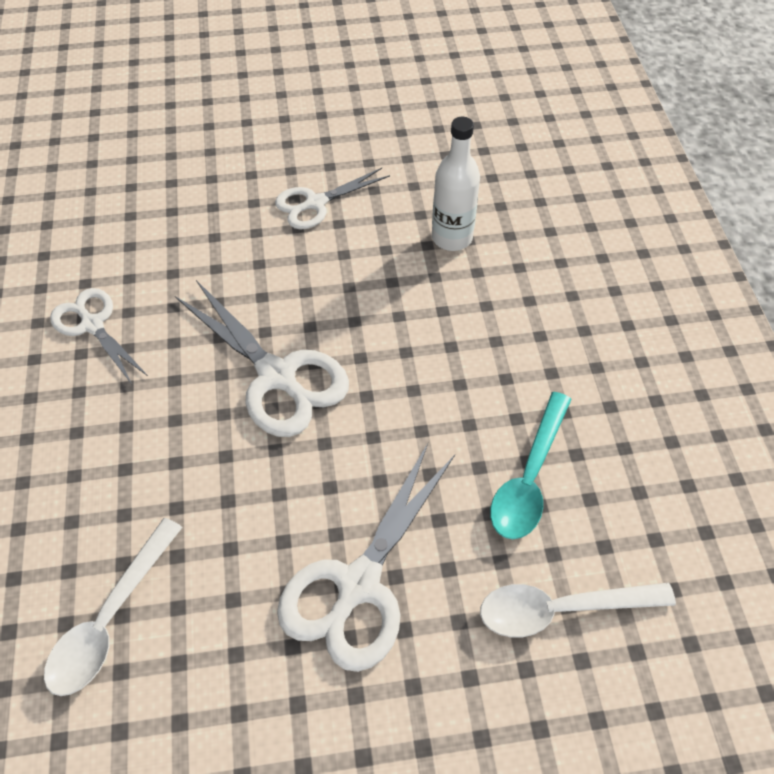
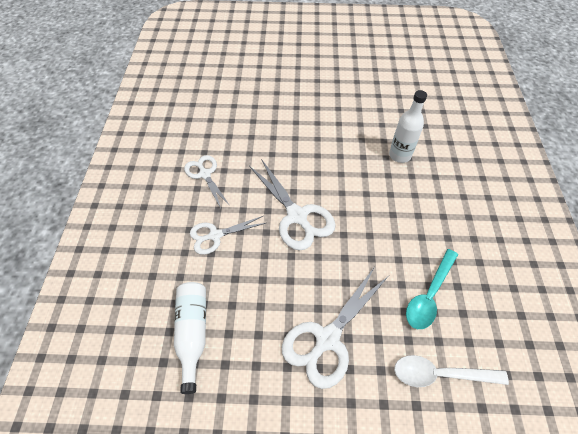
camera: 10 degrees right, 0 degrees up
(110, 618) = (193, 333): white spoon -> white bottle
(315, 203) = (328, 127): white scissors -> white scissors (215, 235)

